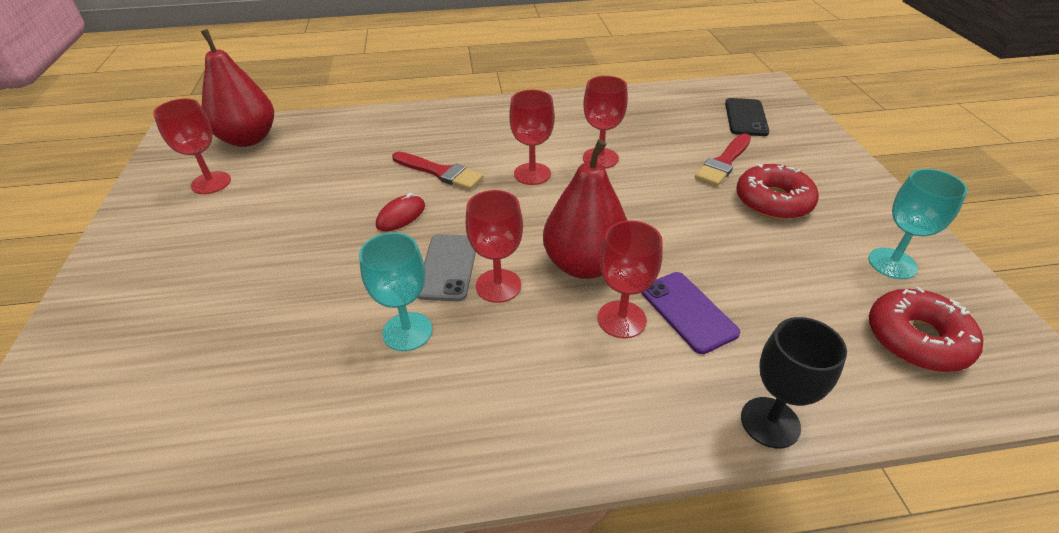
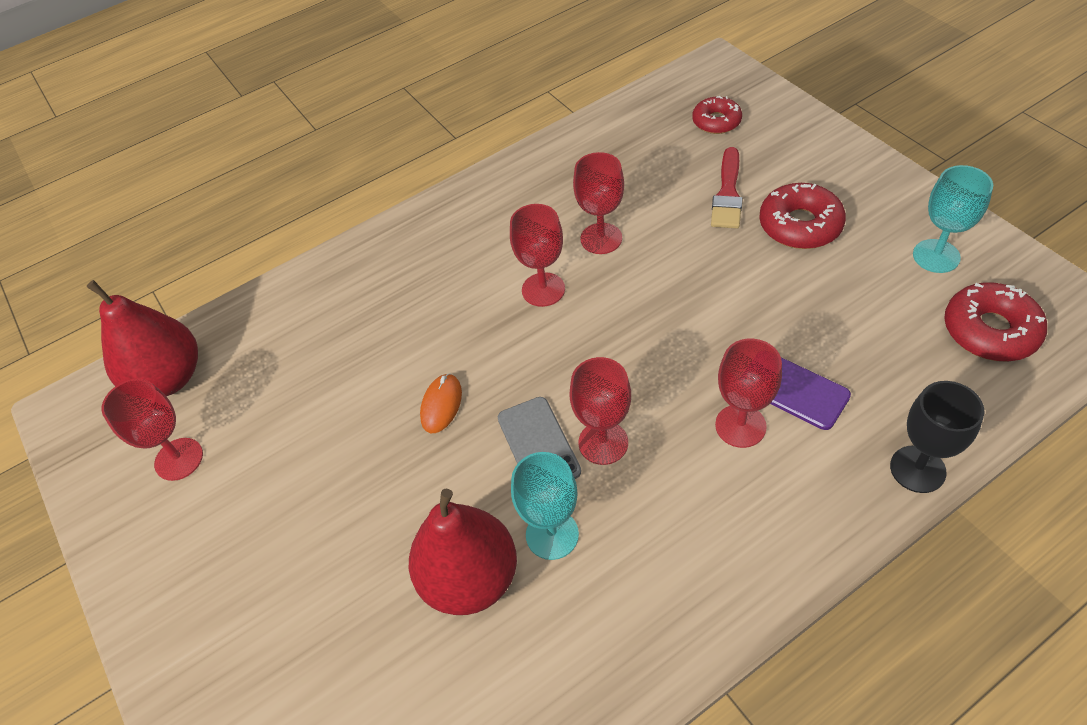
camera: 20 degrees left, 10 degrees up
(401, 216) = (441, 405): red mouse -> orange mouse
(440, 172) = (441, 329): red brush -> none
(584, 265) = (669, 380): red pear -> red pear (470, 578)
(746, 117) = (716, 121): black phone -> red donut

